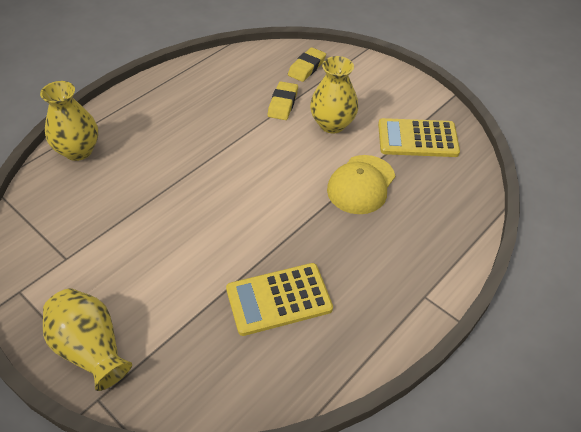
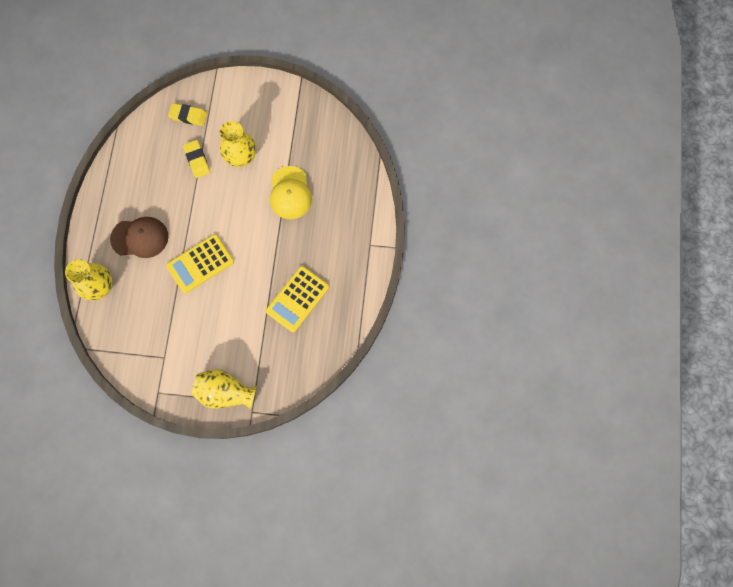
camera: 35 degrees left, 25 degrees up
(161, 134) = (140, 238): none -> brown cap
(306, 67) = (188, 116): yellow eraser -> yellow eraser turned 75 degrees counterclockwise
(417, 139) = (301, 133): yellow calculator -> yellow calculator (200, 264)

